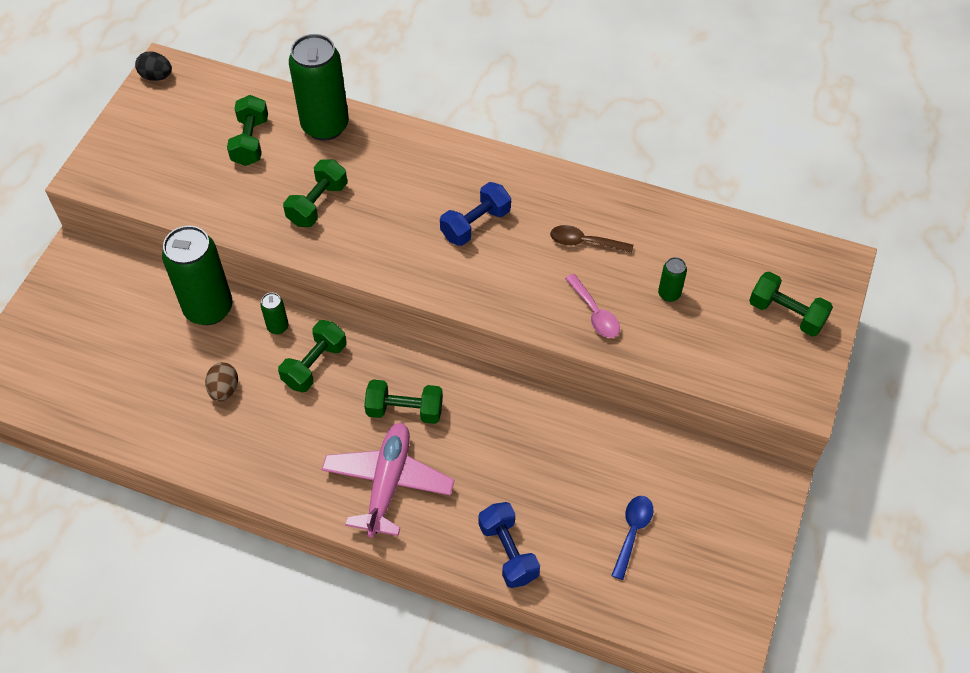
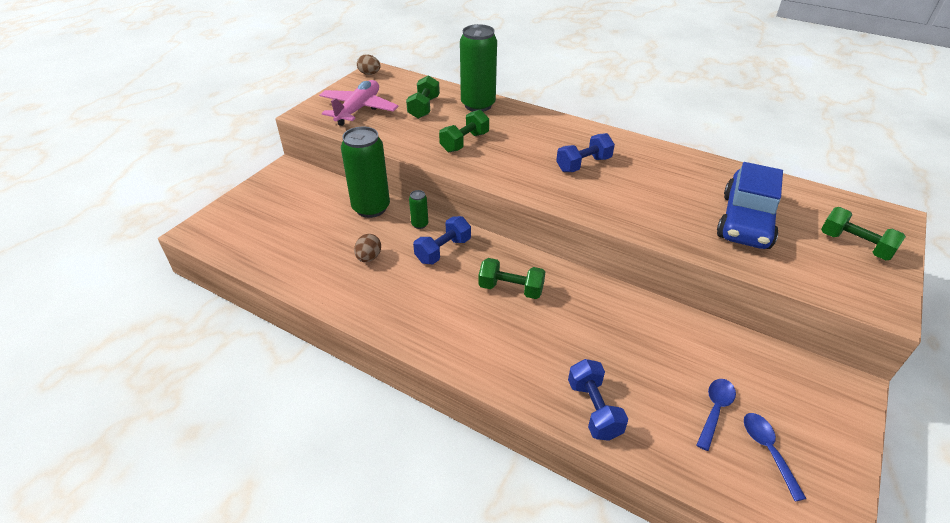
camera: 10 degrees right, 15 degrees down
(156, 76) = (369, 74): black egg -> brown egg
(315, 365) = (443, 251): green dumbbell -> blue dumbbell
(388, 483) = (489, 339): pink plane -> pink plane (358, 109)
(584, 242) = (671, 183): brown spoon -> none
(595, 313) = (682, 226): pink spoon -> none
(669, 294) = (746, 221): green can -> blue car
(681, 569) = (767, 450): none -> blue spoon

